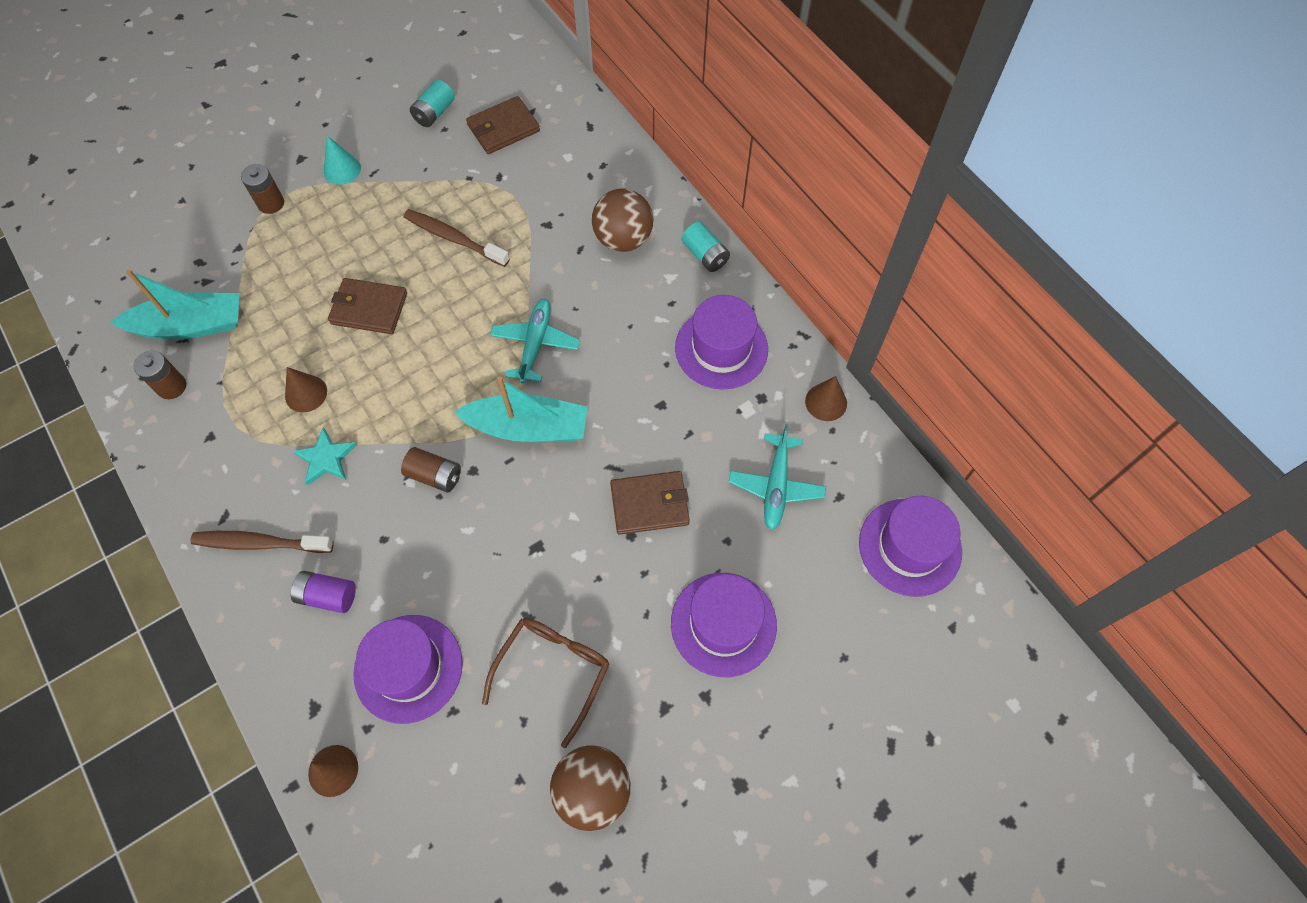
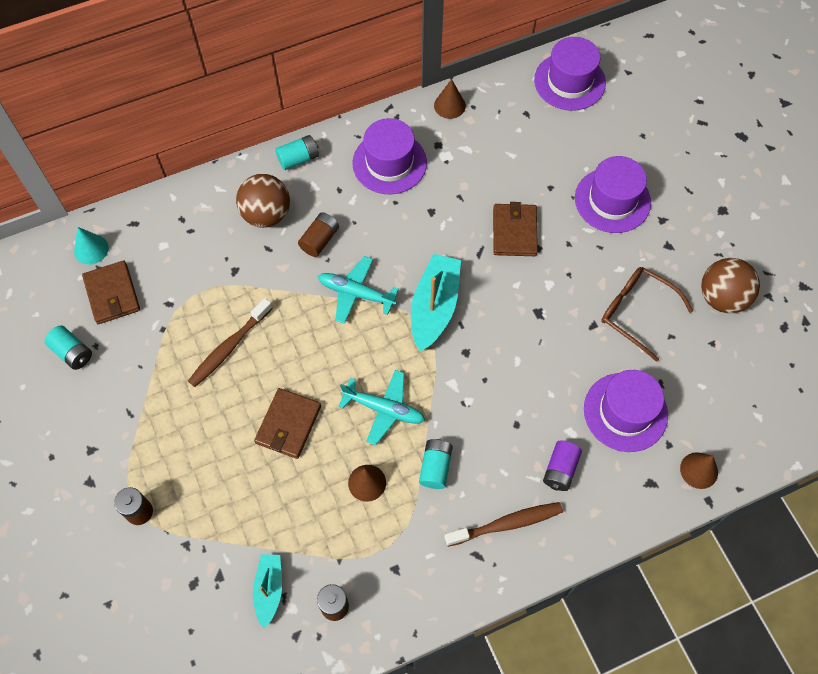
camera: 80 degrees left, 0 degrees up
(191, 326) = (269, 589): turquoise boat -> turquoise boat, size x0.59
(260, 543) = (506, 524): brown toothbrush -> brown toothbrush turned 120 degrees counterclockwise
(326, 458) = (435, 467): turquoise star -> turquoise battery
(342, 169) = (117, 442): turquoise cone -> turquoise cone (91, 249)
(435, 475) = (466, 381): brown battery -> brown battery (319, 240)
(776, 486) = (512, 149): turquoise plane -> turquoise plane (384, 409)

